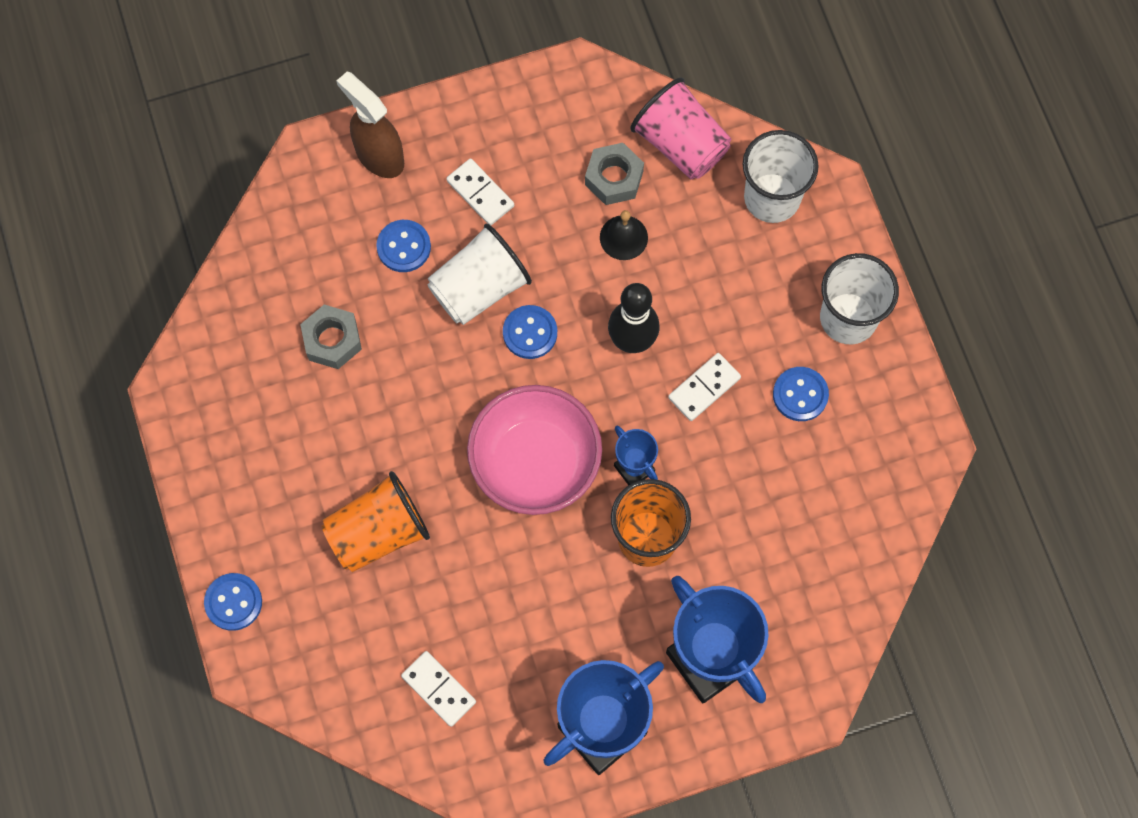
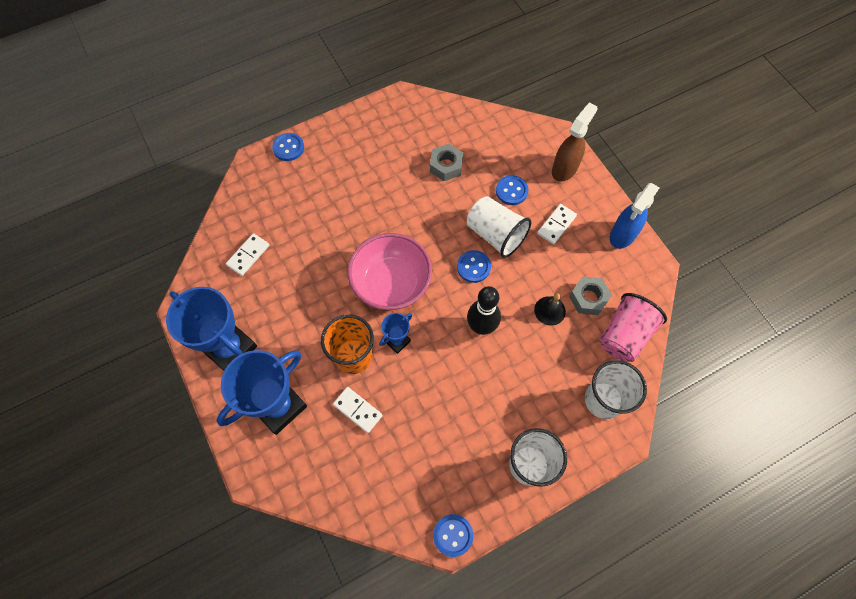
camera: 80 degrees right, 5 degrees down
(378, 532) = (337, 209): orange cup -> none
(517, 102) = (622, 235): none -> blue spray bottle
(704, 388) = (459, 376): white domino -> white domino (357, 410)
(800, 395) = (467, 439): blue button -> blue button (453, 535)

